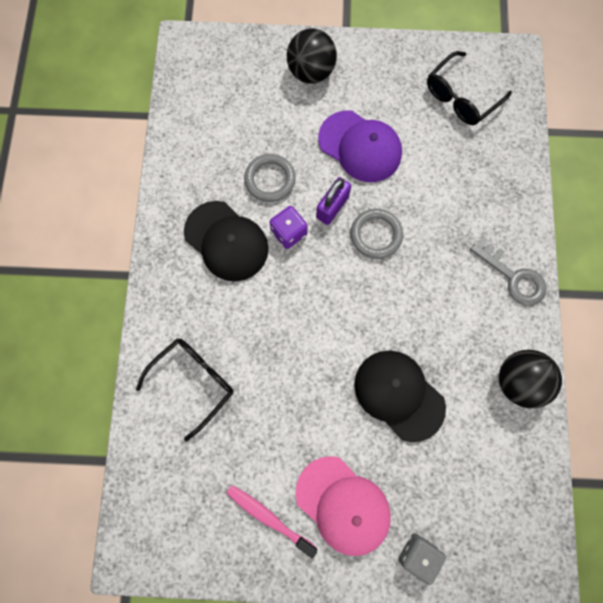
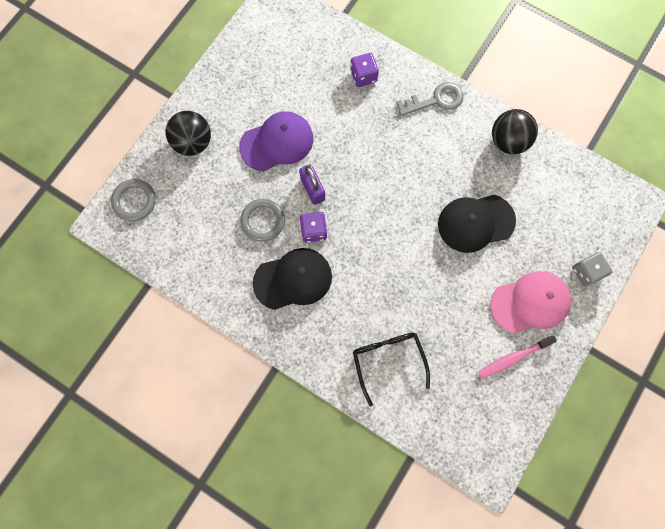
camera: 60 degrees left, 0 degrees up
(376, 235) = (352, 171): grey ring -> grey ring (134, 201)
(461, 97) = (282, 52): black glasses -> none
(489, 188) = (363, 76): none -> purple dice

